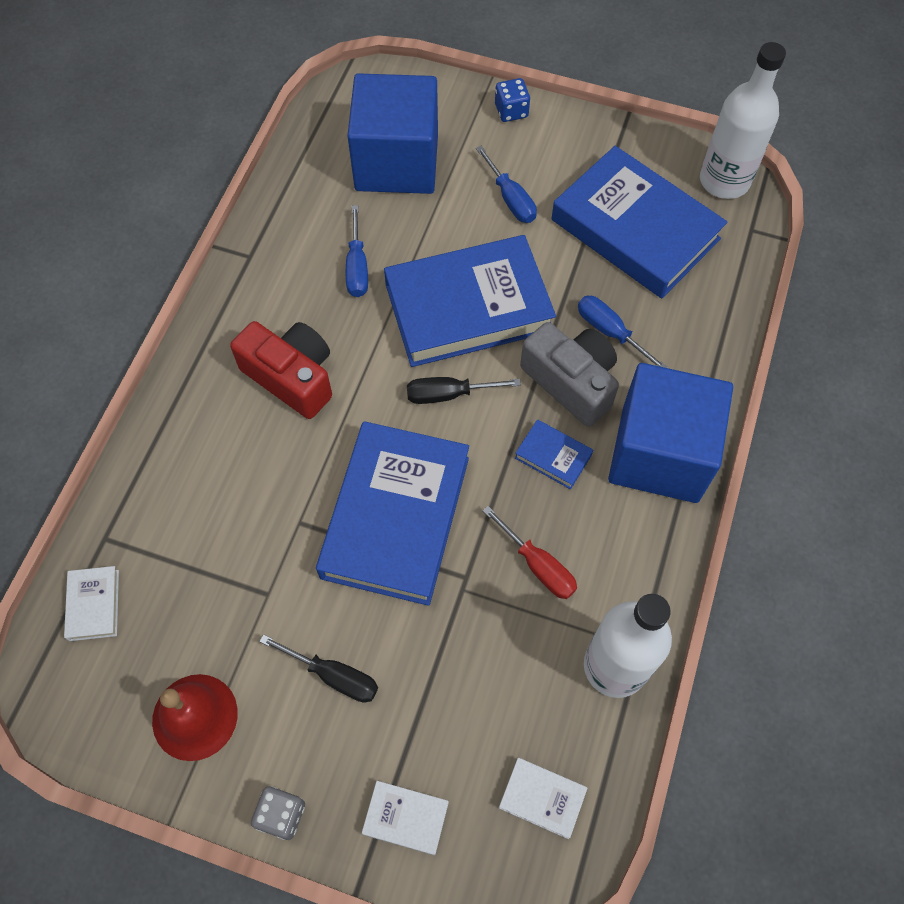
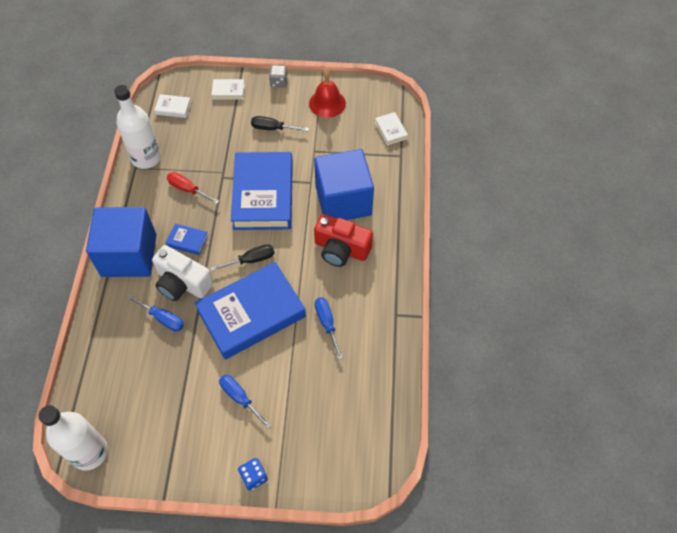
camera: 165 degrees right, 5 degrees down
(397, 162) = (325, 408): blue cube -> blue cube (343, 200)
(571, 382) = (182, 283): grey camera -> white camera
(635, 229) = (152, 395): blue book -> none

